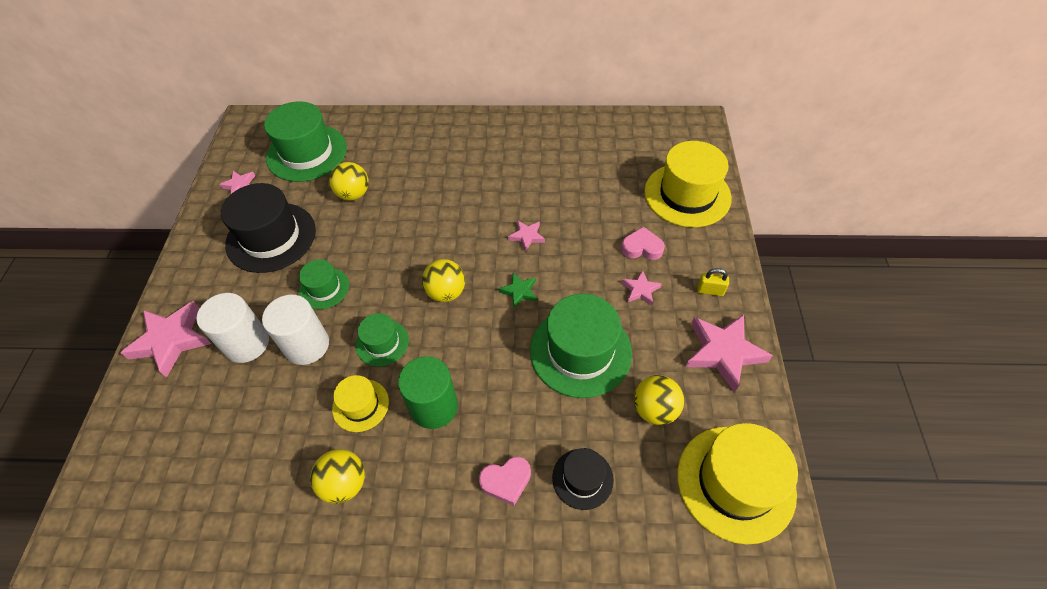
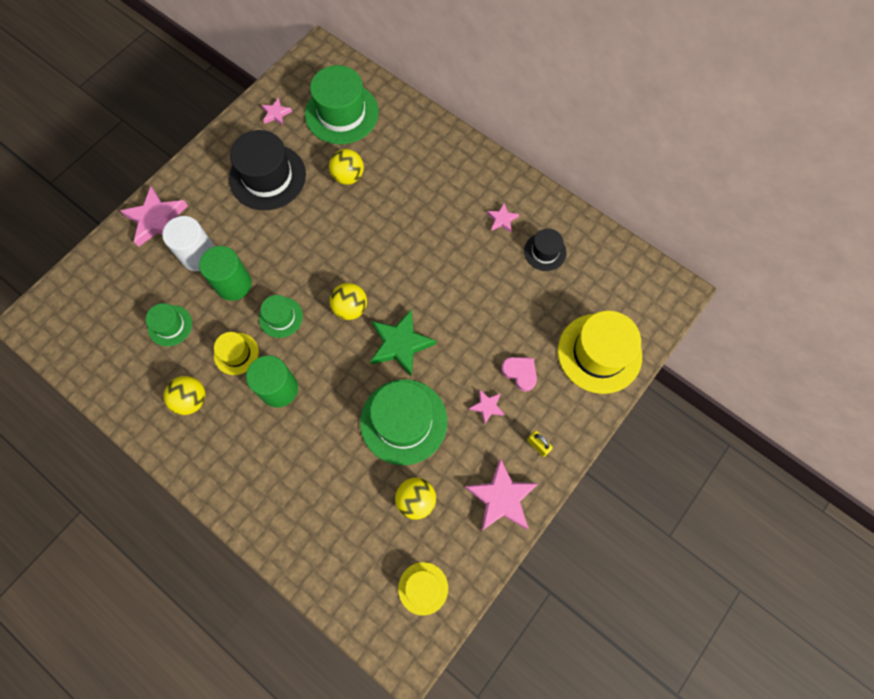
camera: 35 degrees right, 15 degrees up
(307, 345) = (233, 284): white cylinder -> green cylinder
(324, 288) = (274, 246): green hat -> green hat (170, 325)
(506, 481) = (284, 473): pink heart -> none
(519, 291) = (400, 344): green star -> green star, size x1.96
(527, 236) = (443, 302): pink star -> pink star (502, 219)
(582, 478) = (330, 508): black hat -> black hat (545, 252)
(735, 483) = (423, 588): yellow hat -> yellow hat, size x0.53

